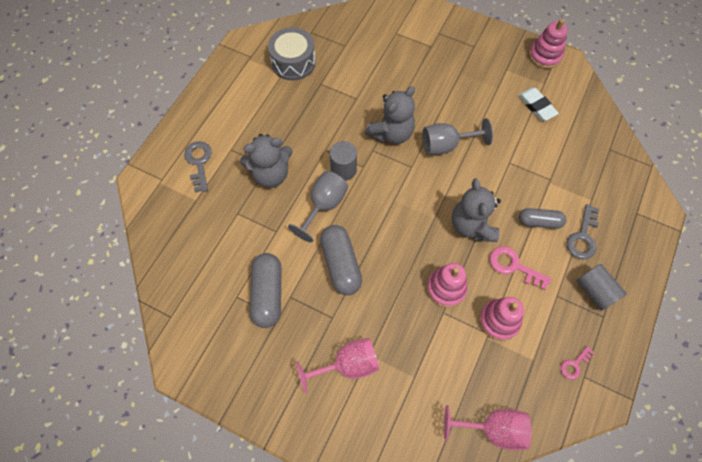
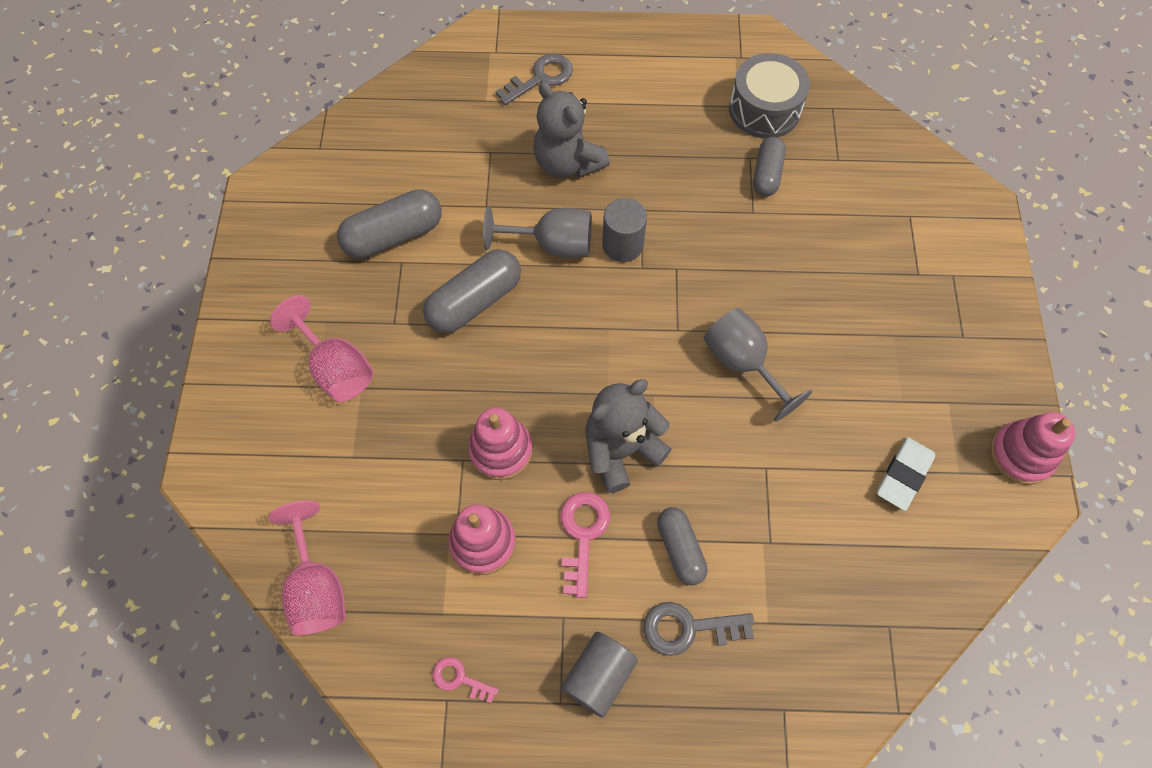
camera: 65 degrees right, 0 degrees up
(336, 81) = (766, 174): none -> grey capsule
(391, 133) = (719, 281): grey teddy bear -> none

